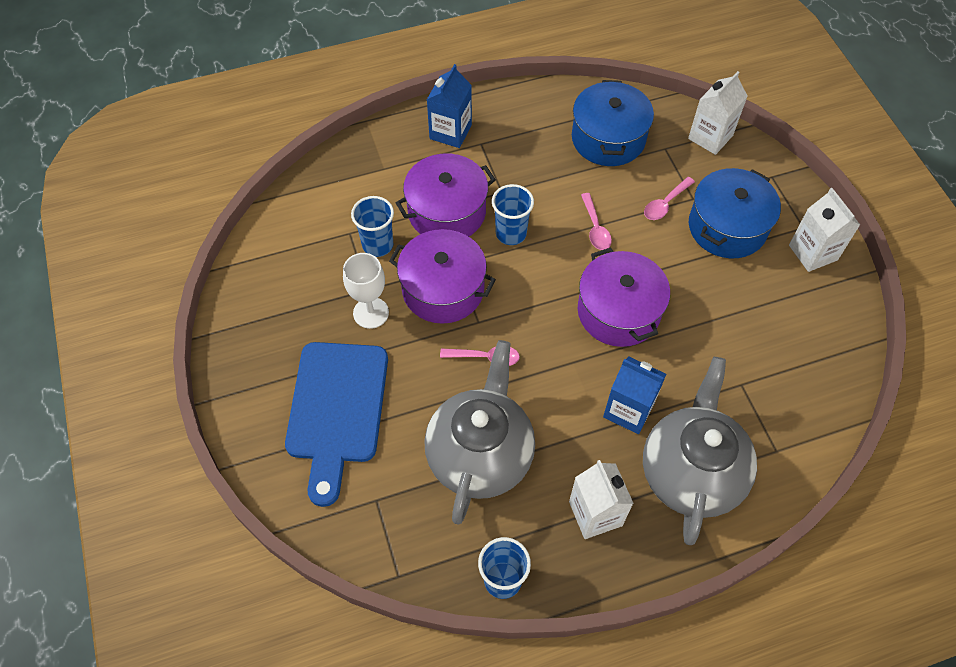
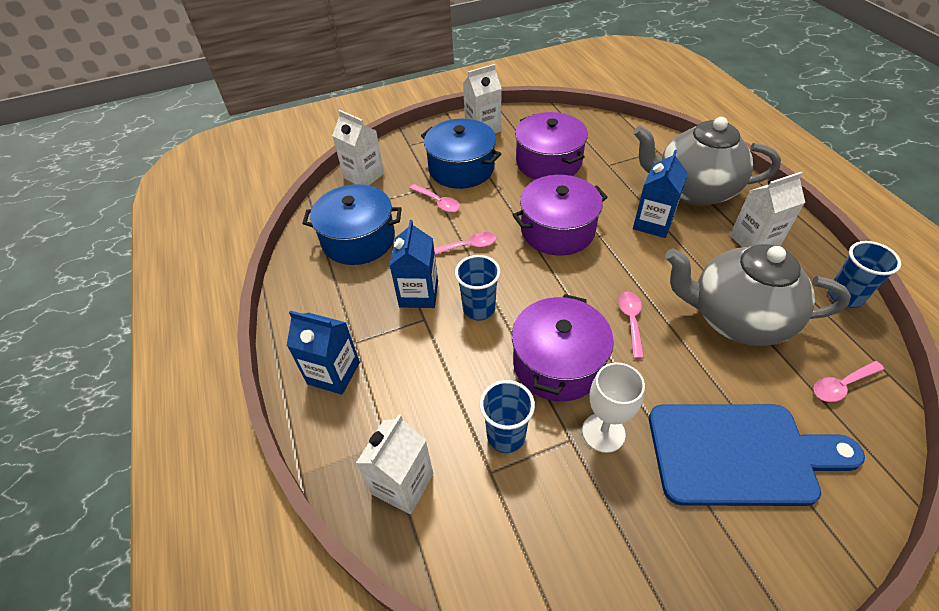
camera: 90 degrees left, 10 degrees down
(349, 179) = (402, 484): none -> white carton
(391, 523) = (841, 385): none -> pink spoon
(447, 212) = (453, 368): purple pot -> purple pot (548, 162)
(532, 187) = (418, 294): none -> blue carton

